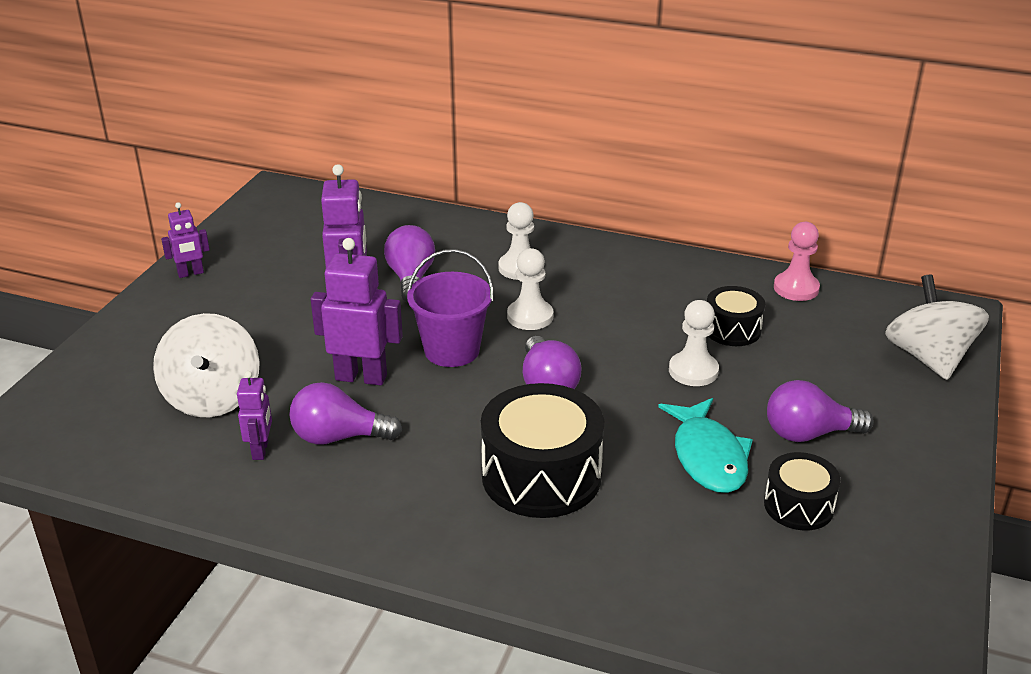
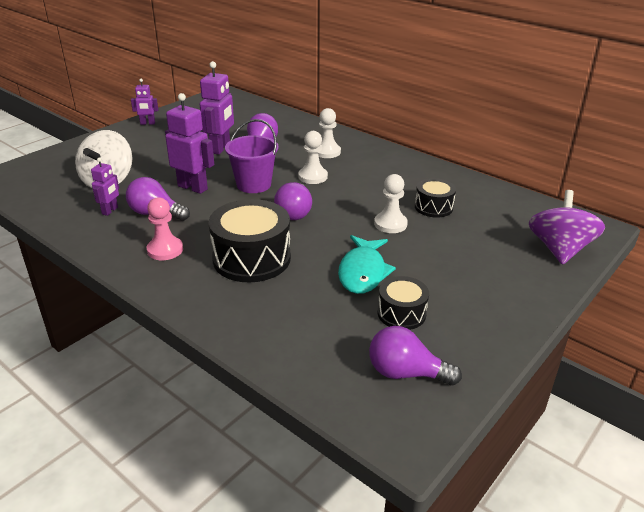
camera: 20 degrees right, 0 degrees up
(796, 288) = (494, 193): pink pawn -> pink pawn (165, 250)
(808, 434) = (440, 274): purple light bulb -> purple light bulb (406, 373)
(928, 358) = (559, 249): white spinning top -> purple spinning top

